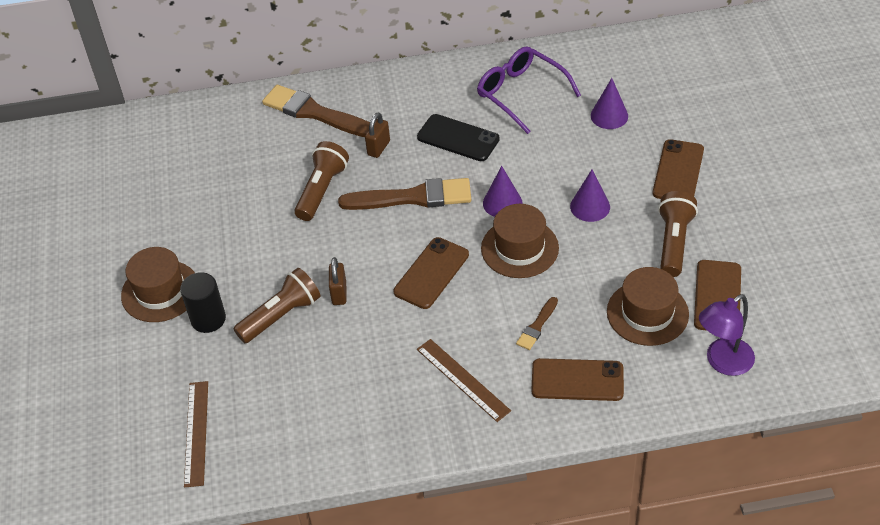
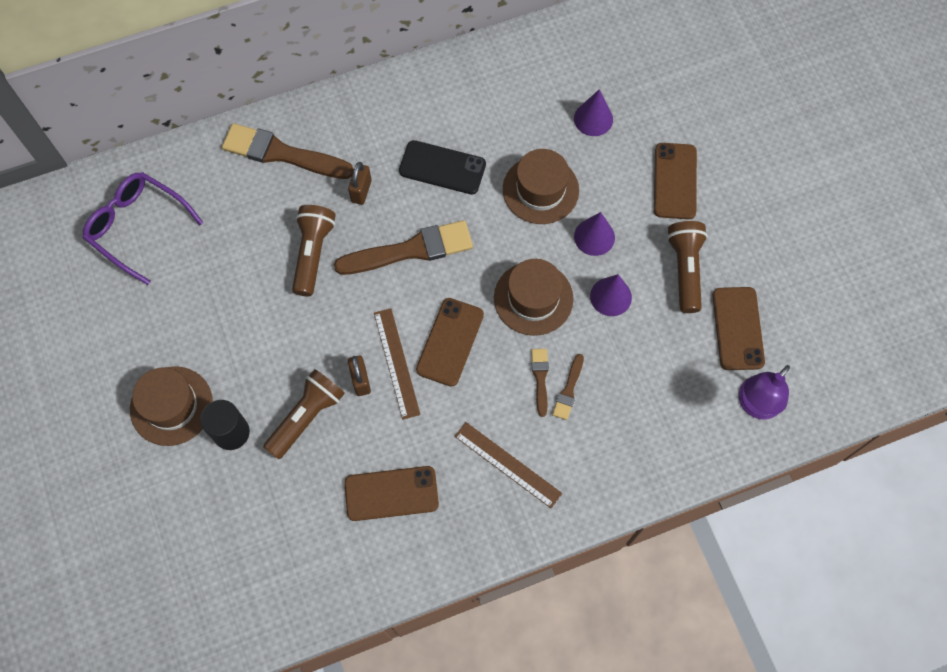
camera: 15 degrees left, 20 degrees up
(196, 433) = (253, 570): brown ruler -> brown ruler (396, 363)
(502, 203) = (505, 244): purple cone -> purple cone (610, 296)
(511, 313) = (540, 378): none -> brown brush
(521, 93) = (496, 101): purple glasses -> purple glasses (137, 227)
(577, 380) = (619, 447): brown phone -> brown phone (391, 493)
(647, 313) = (673, 358): brown hat -> brown hat (540, 190)

